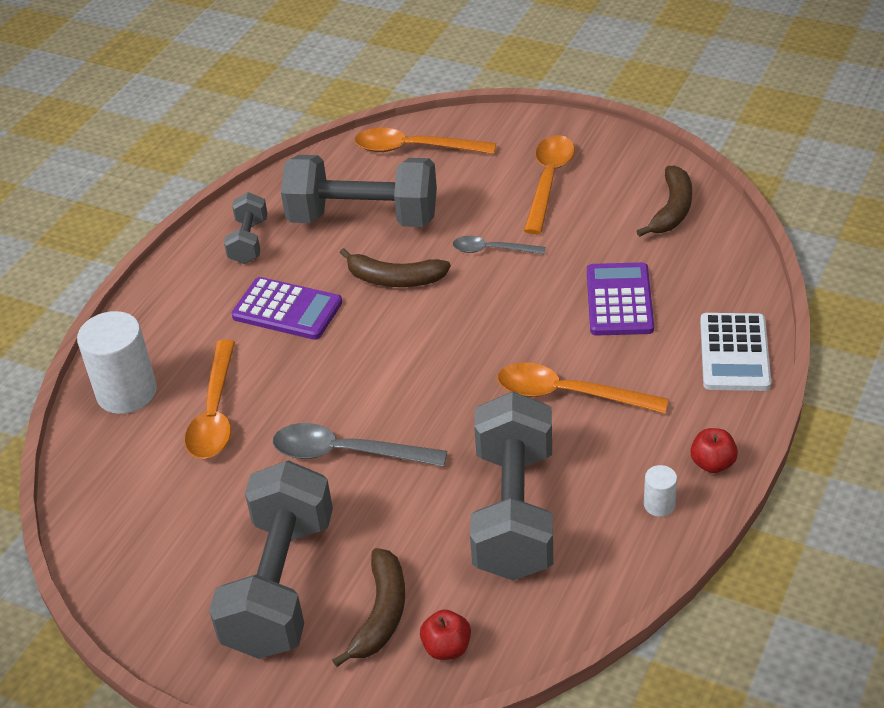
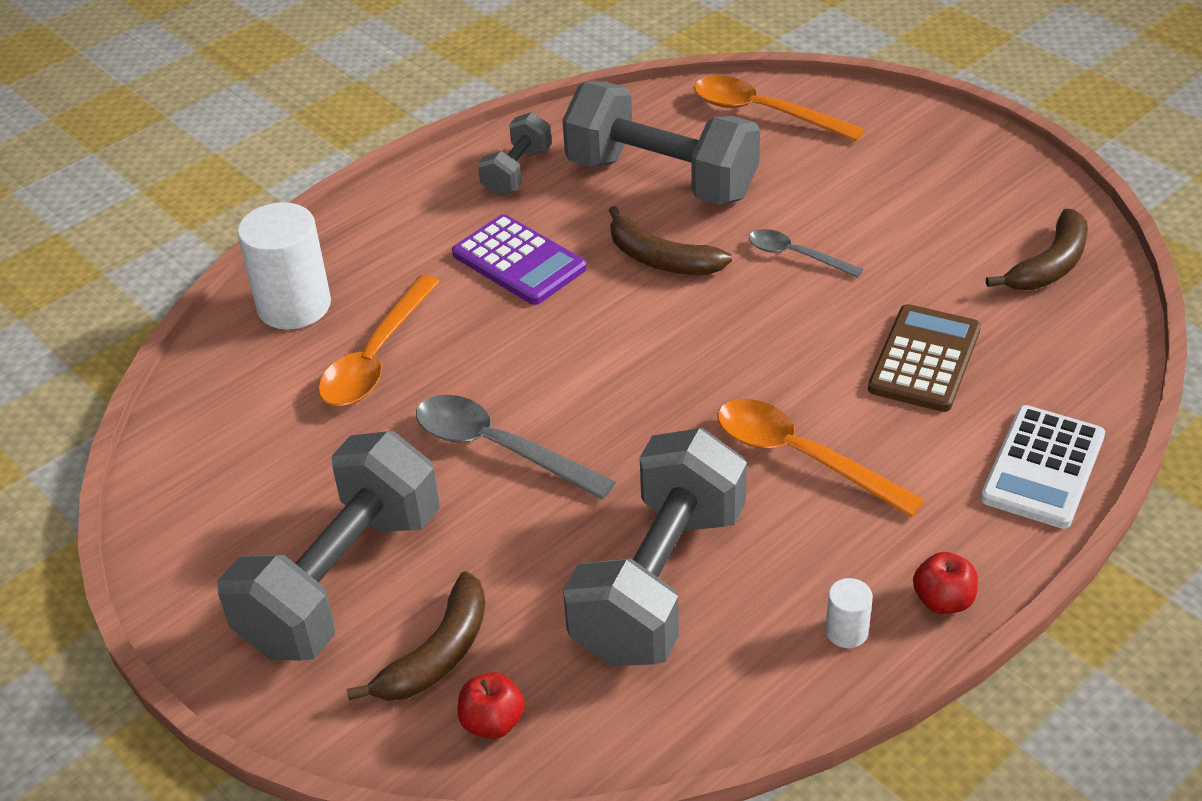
camera: 20 degrees right, 0 degrees up
(548, 181) = (908, 191): orange spoon -> none
(619, 300) = (924, 359): purple calculator -> brown calculator

